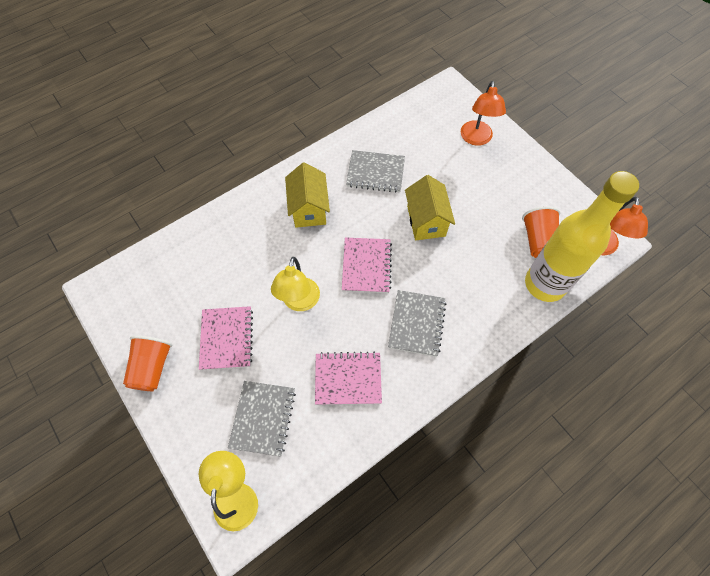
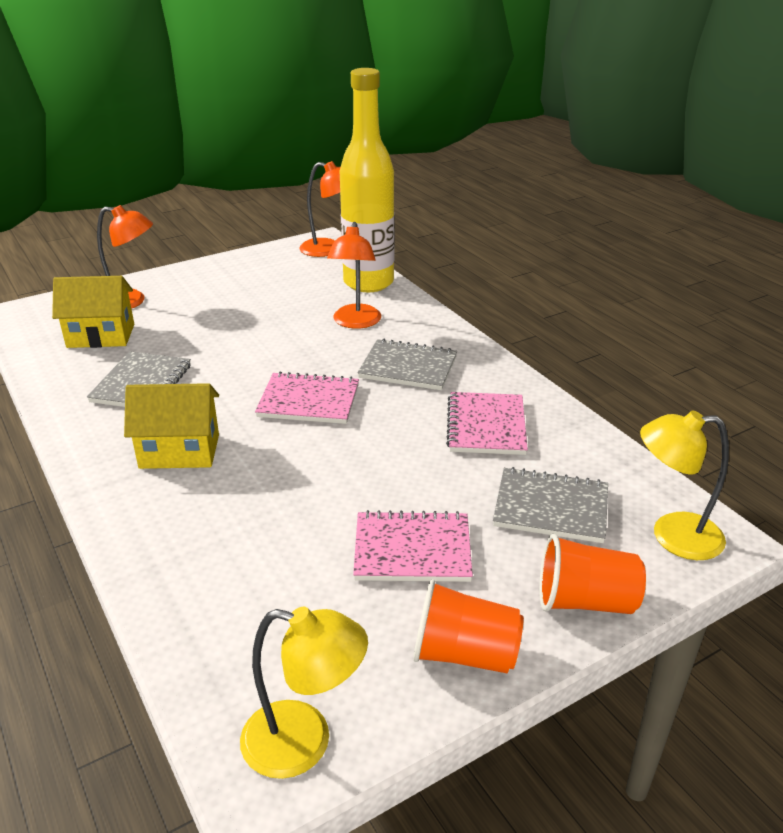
camera: 85 degrees left, 30 degrees down
(299, 302) = (356, 466): yellow lamp -> yellow lamp (304, 743)
(426, 221) = (250, 349): yellow house -> yellow house (101, 336)
(476, 282) = (355, 322): none -> orange lamp
(538, 241) = (309, 280): orange cup -> orange cup (585, 601)

